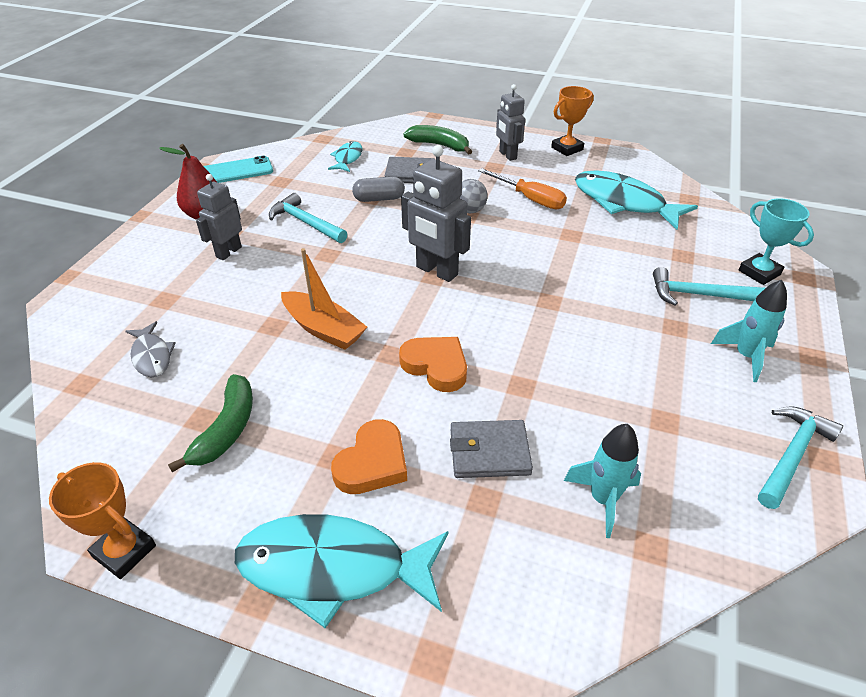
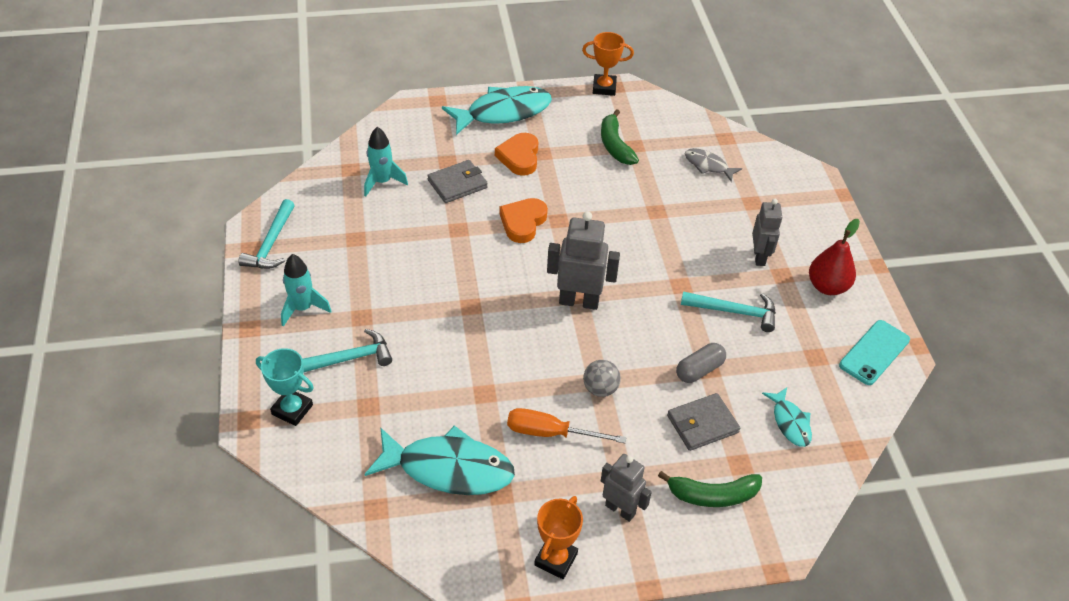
camera: 150 degrees right, 5 degrees up
(323, 329) = (620, 221): orange boat -> none
(436, 366) = (523, 222): orange heart -> orange heart turned 105 degrees clockwise

